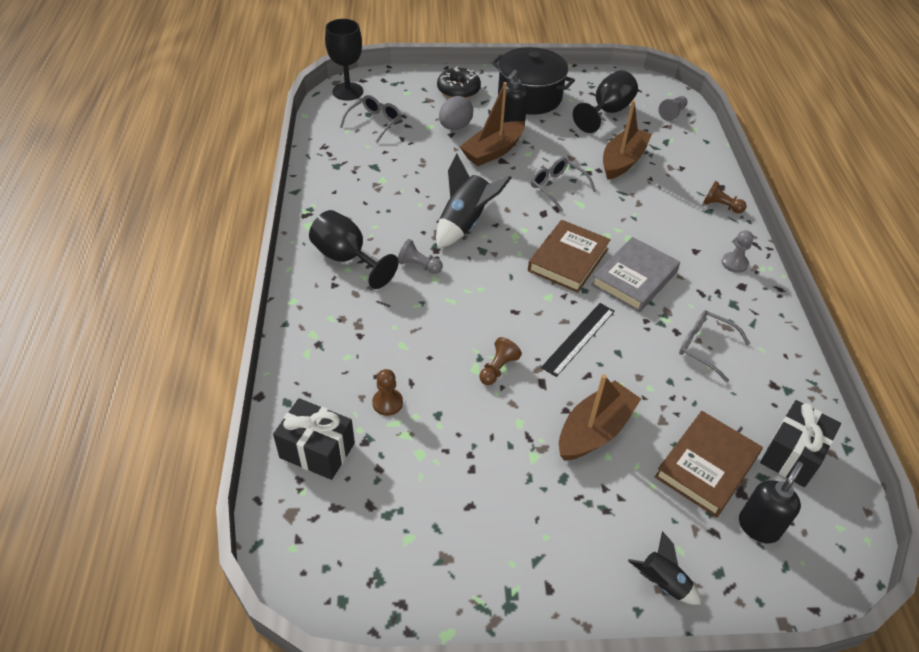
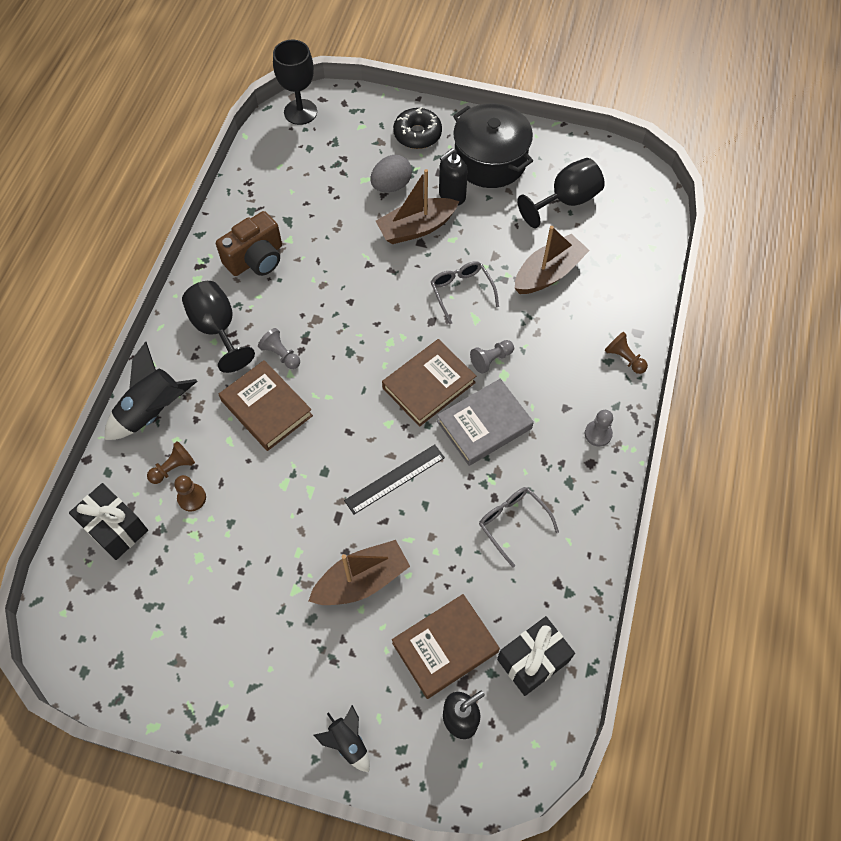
camera: 20 degrees right, 15 degrees up
(358, 199) = (256, 259): none -> brown camera
(374, 122) = (311, 161): grey glasses -> none
(426, 310) = (266, 408): none -> brown book
(465, 223) = (347, 314): black rocket -> black rocket (153, 411)
(498, 368) = (304, 490): brown pawn -> brown pawn (173, 468)
(672, 113) = (639, 219): grey pawn -> grey pawn (491, 359)

